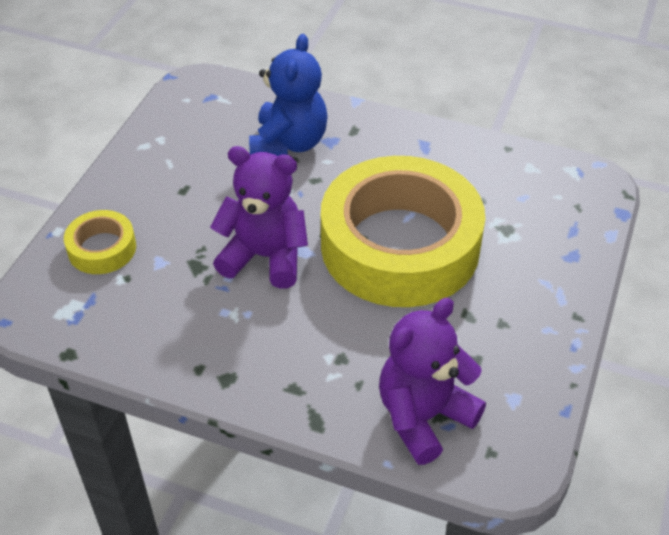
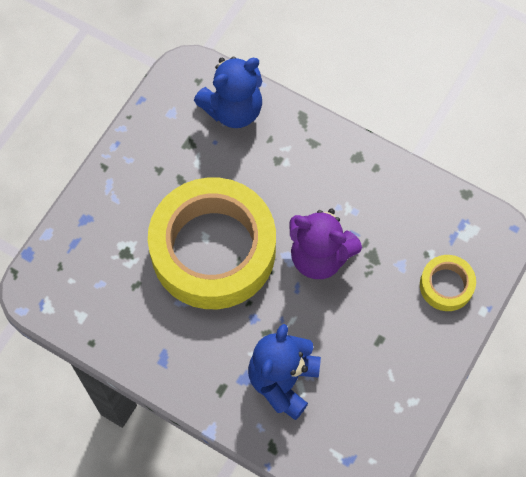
camera: 170 degrees left, 20 degrees up
(423, 417) = (233, 109): purple teddy bear -> blue teddy bear

